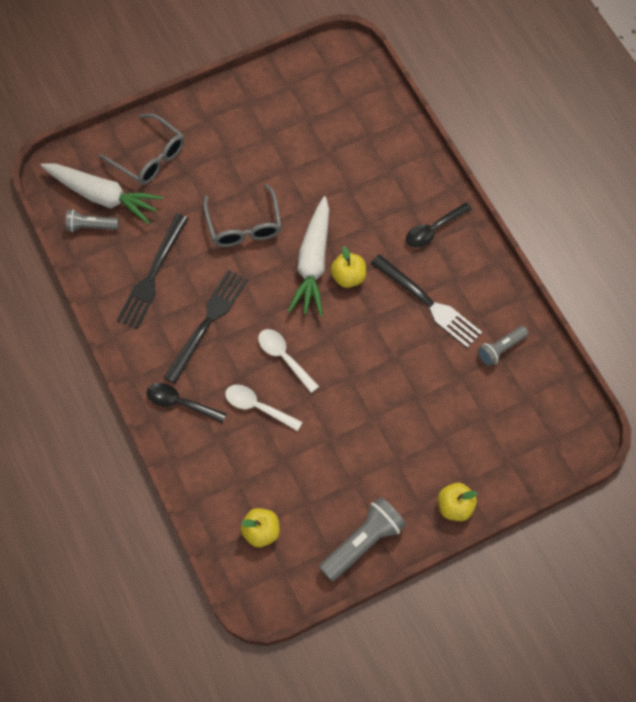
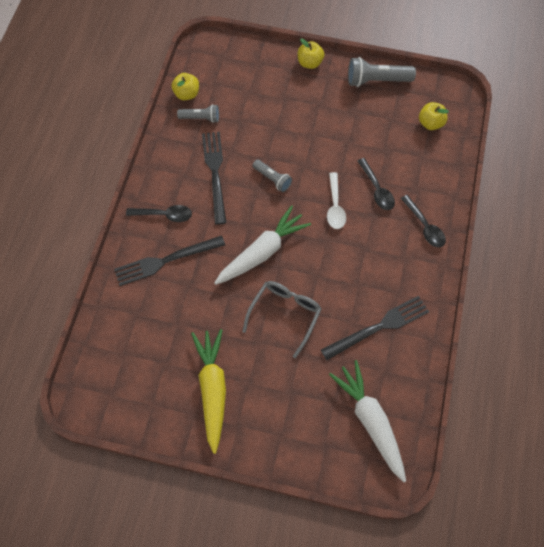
camera: 140 degrees left, 0 degrees up
(90, 226) = (397, 402): grey flashlight -> grey flashlight (272, 179)
(149, 157) = (309, 427): grey glasses -> none
(207, 322) = (366, 265): black fork -> black fork (165, 261)
(251, 128) = (212, 389): none -> yellow carrot
(257, 407) = (377, 190): white spoon -> black spoon
(348, 277) = (248, 226): yellow apple -> yellow apple (187, 94)

